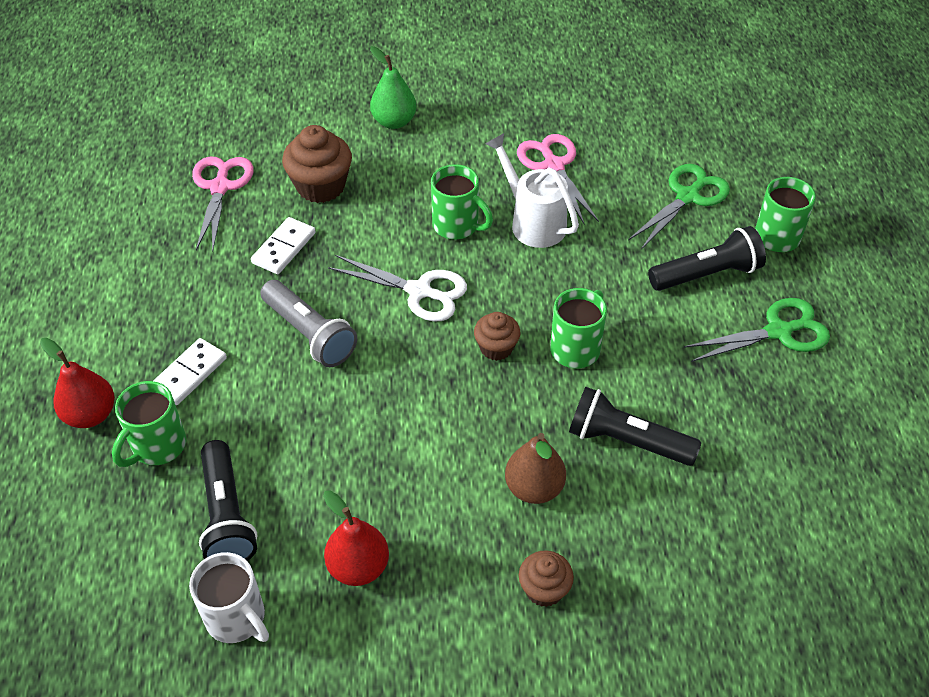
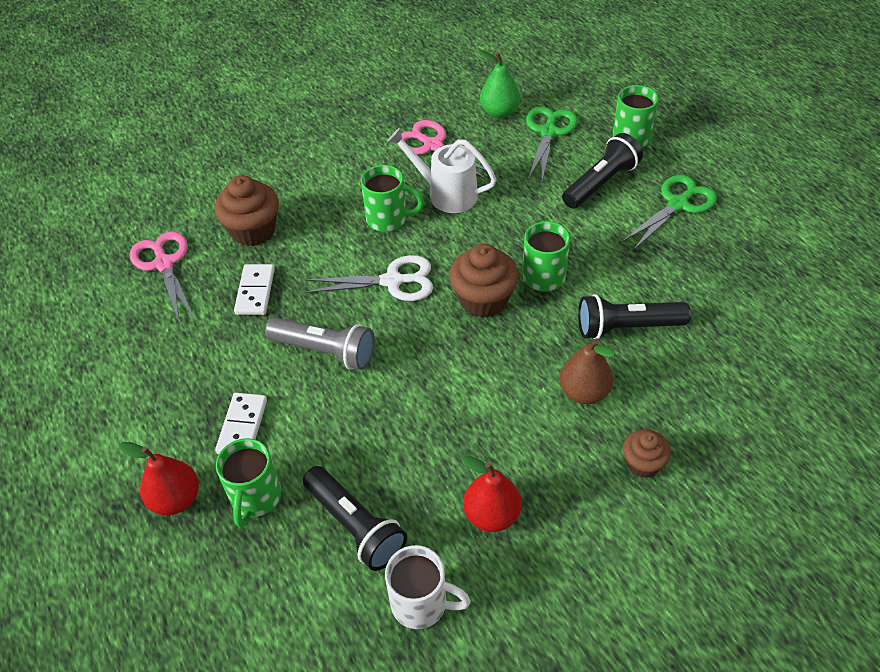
camera: 25 degrees left, 0 degrees up
(394, 122) = (280, 157): green pear -> green pear (499, 112)
(496, 348) = (483, 299): brown cupcake -> brown cupcake, size x1.67

